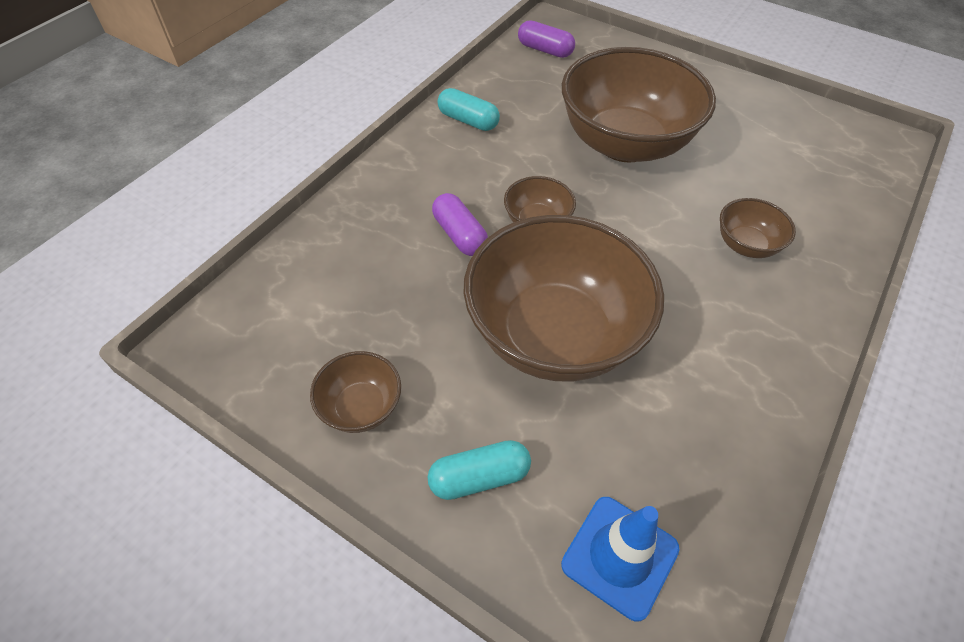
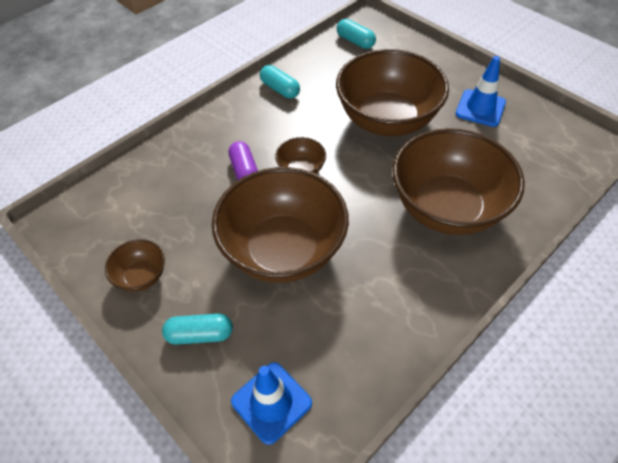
camera: 15 degrees right, 0 degrees up
(545, 50) = (355, 41): purple capsule -> turquoise capsule
(734, 115) = (480, 108): none -> blue traffic cone
(746, 245) = (447, 208): brown bowl -> brown bowl, size x2.27

